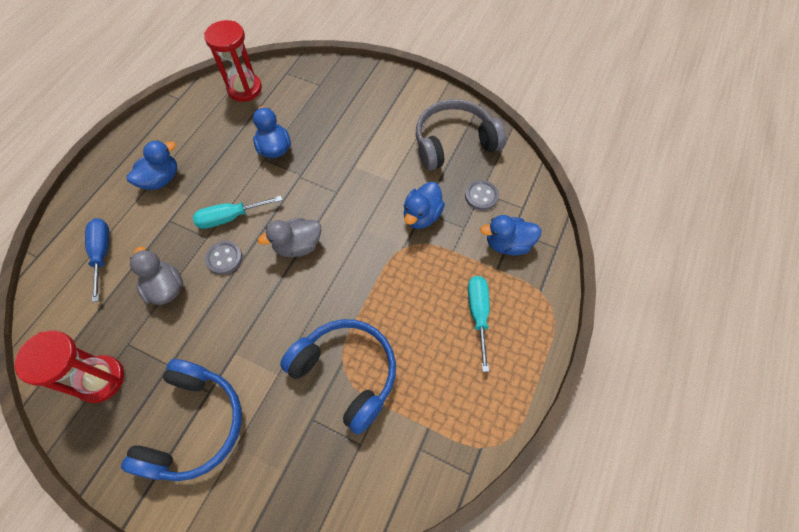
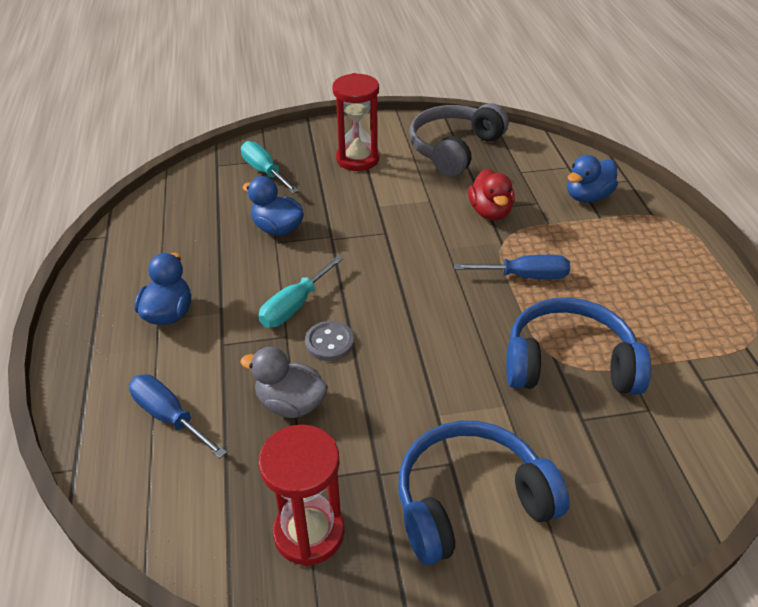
camera: 35 degrees left, 20 degrees down
(194, 425) = (470, 502): blue headphones -> blue headphones turned 90 degrees counterclockwise
(244, 89) = (183, 196): red hourglass -> red hourglass (357, 159)
(298, 246) = (398, 292): grey duck -> none
(389, 285) = (525, 276): none -> blue screwdriver
(422, 215) = (490, 212): blue duck -> red duck
(478, 314) = (625, 256): turquoise screwdriver -> turquoise screwdriver (264, 172)
(481, 196) = (524, 174): grey button -> none

